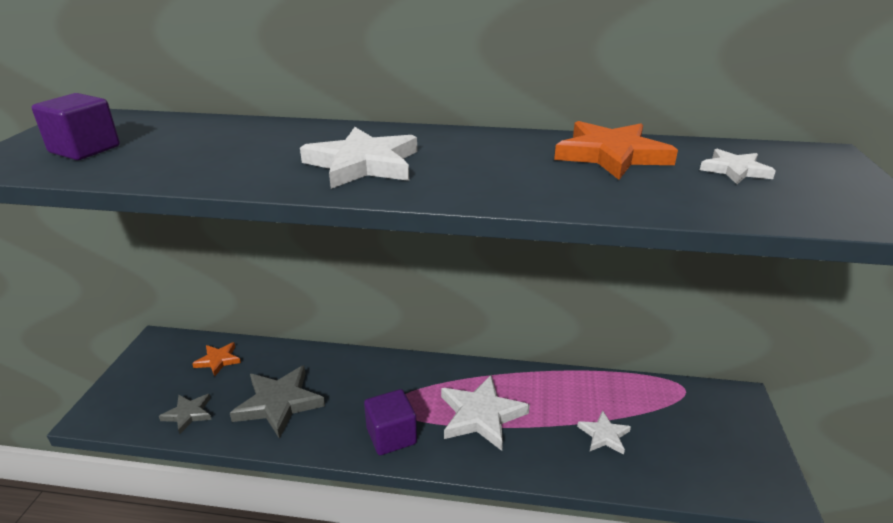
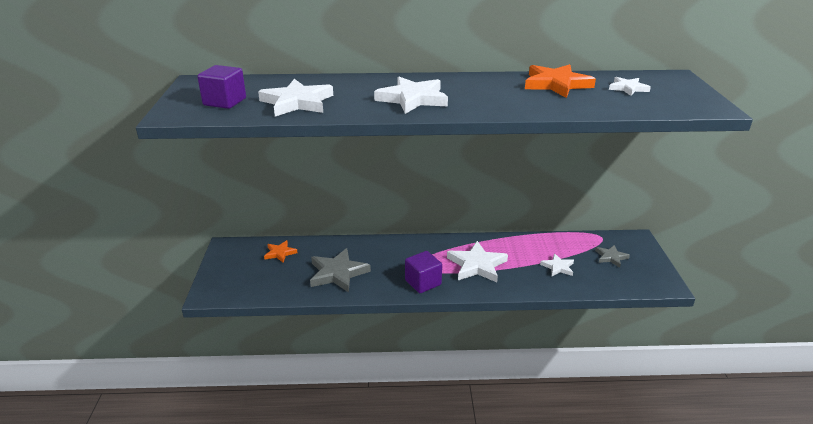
camera: 10 degrees left, 0 degrees up
(185, 157) = (297, 102): none -> white star
(188, 414) = (277, 286): grey star -> grey star (611, 257)

